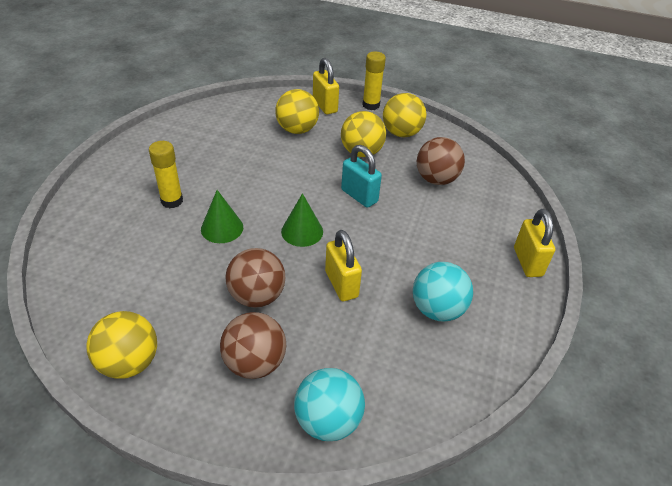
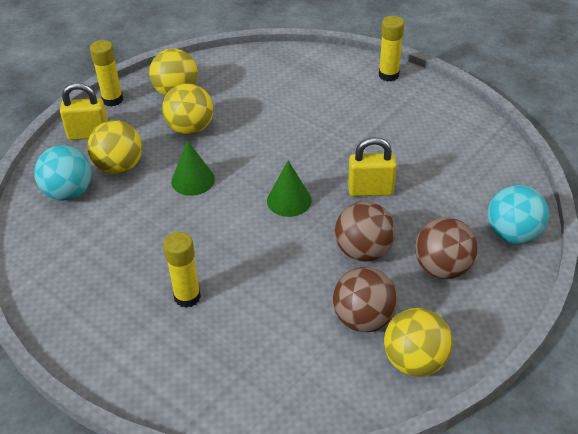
camera: 65 degrees left, 0 degrees up
(222, 228) = (255, 260): green cone -> green cone (193, 180)
(359, 196) = (257, 148): turquoise padlock -> none
(436, 179) = (261, 91): brown ball -> brown ball (363, 319)
(437, 309) = (420, 141): turquoise ball -> turquoise ball (69, 192)
(527, 262) = (388, 75): yellow padlock -> yellow glue stick

